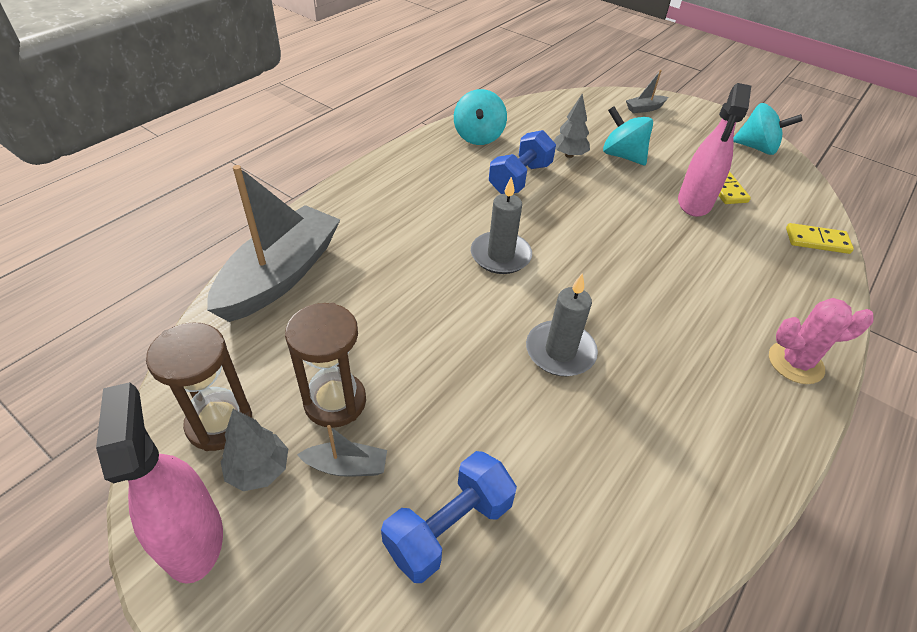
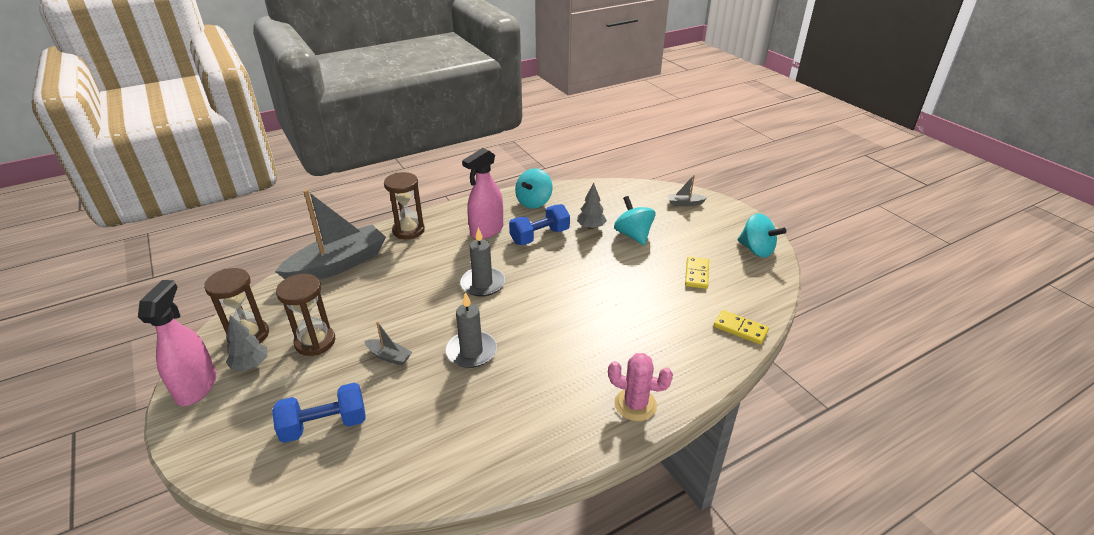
camera: 25 degrees right, 10 degrees down
(346, 204) = (408, 230): none -> brown hourglass
(346, 466) = (295, 377): grey boat -> grey boat (389, 356)
(694, 202) = (661, 280): pink spray bottle -> pink spray bottle (486, 231)

